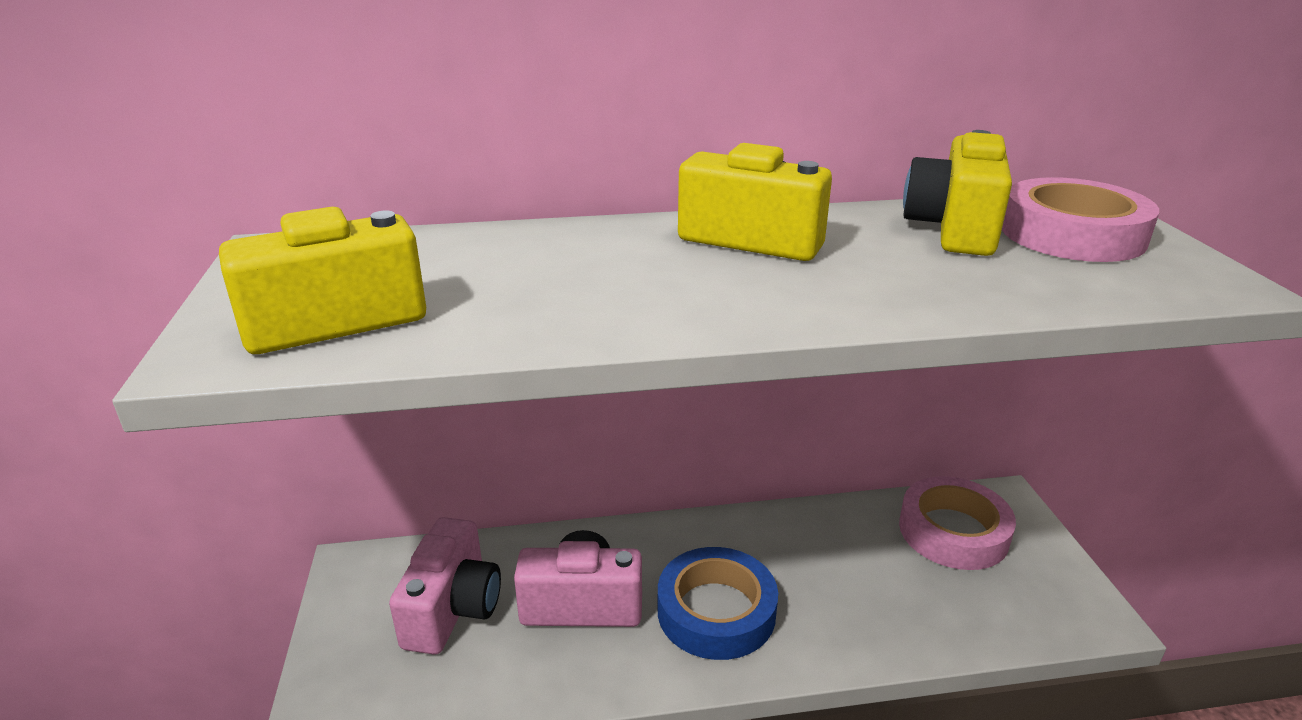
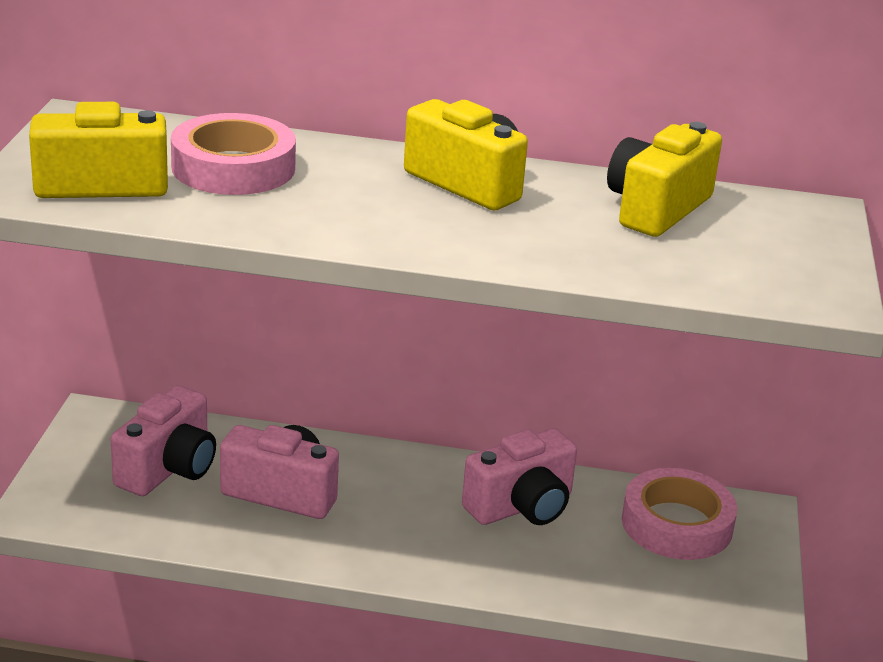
camera: 15 degrees right, 0 degrees up
(716, 611) = (399, 527): blue tape -> none
(813, 552) = (522, 507): none -> pink camera
(1072, 234) = (759, 234): pink tape -> pink tape (233, 167)

